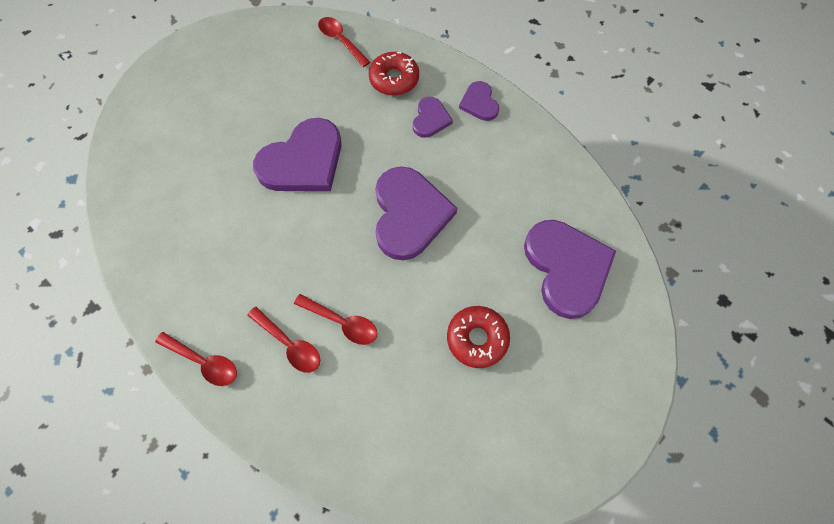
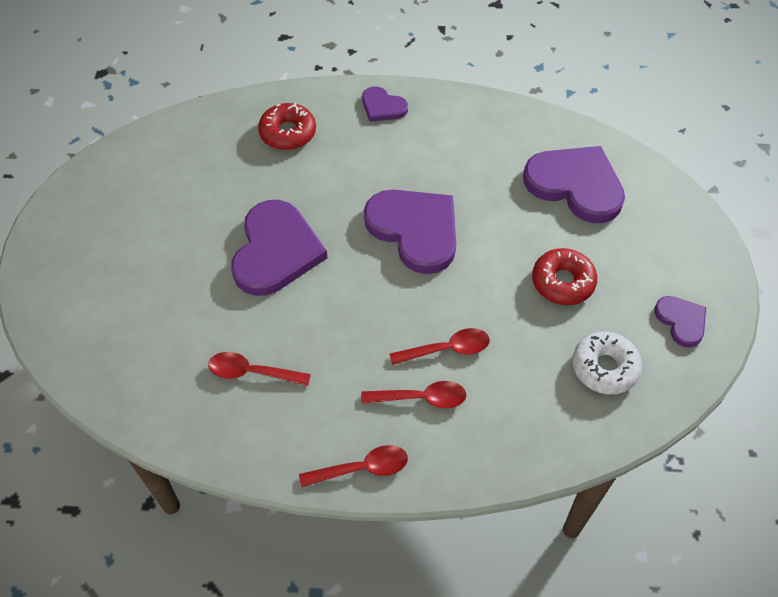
camera: 40 degrees left, 10 degrees down
(341, 41) = (202, 131): red spoon -> red spoon (252, 372)
(430, 119) = (354, 145): purple heart -> purple heart (681, 321)
(440, 433) = (604, 368): none -> white donut

